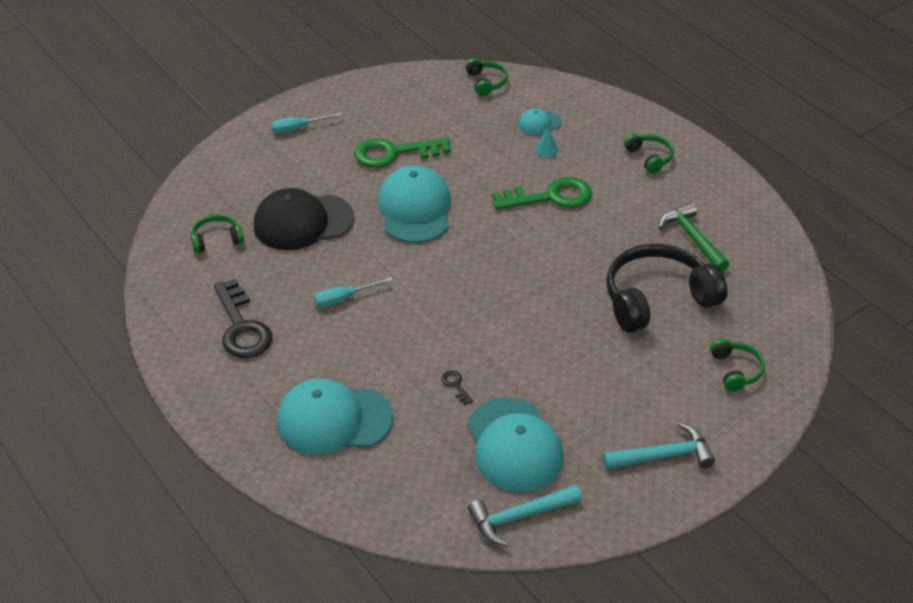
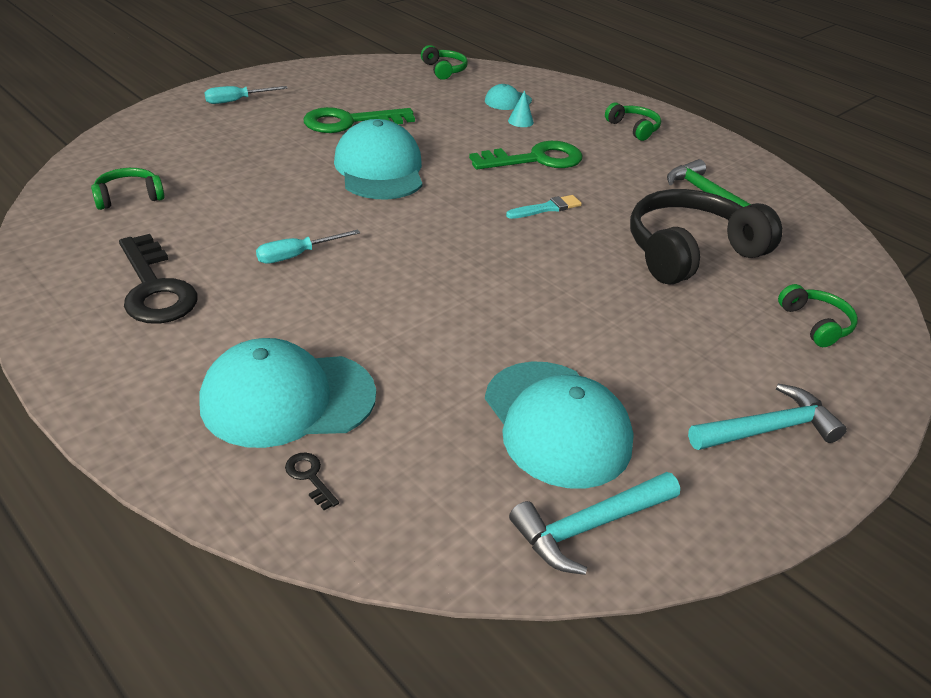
camera: 10 degrees left, 5 degrees down
(303, 222) = (242, 181): black cap -> none
(455, 385) = (459, 350): black key -> black key (309, 477)
(548, 252) = (546, 208): none -> turquoise brush

